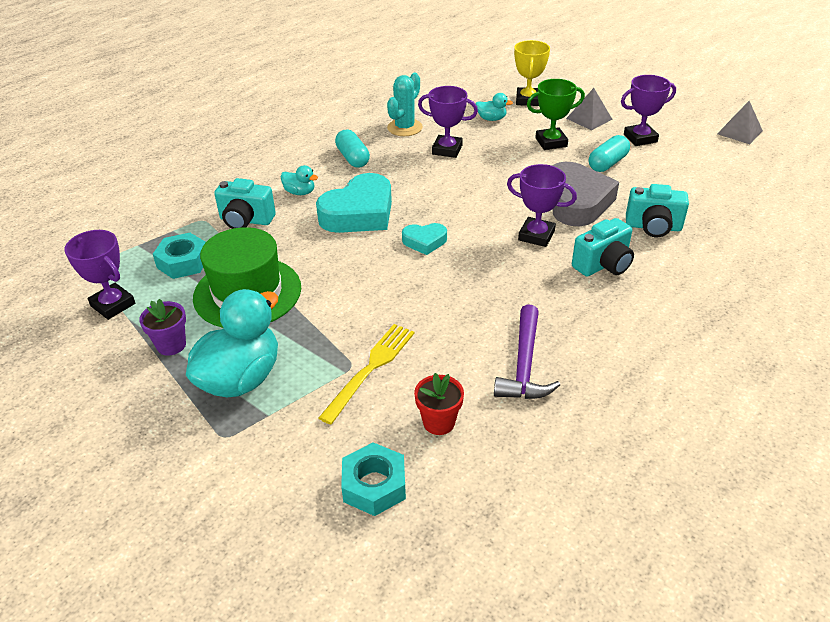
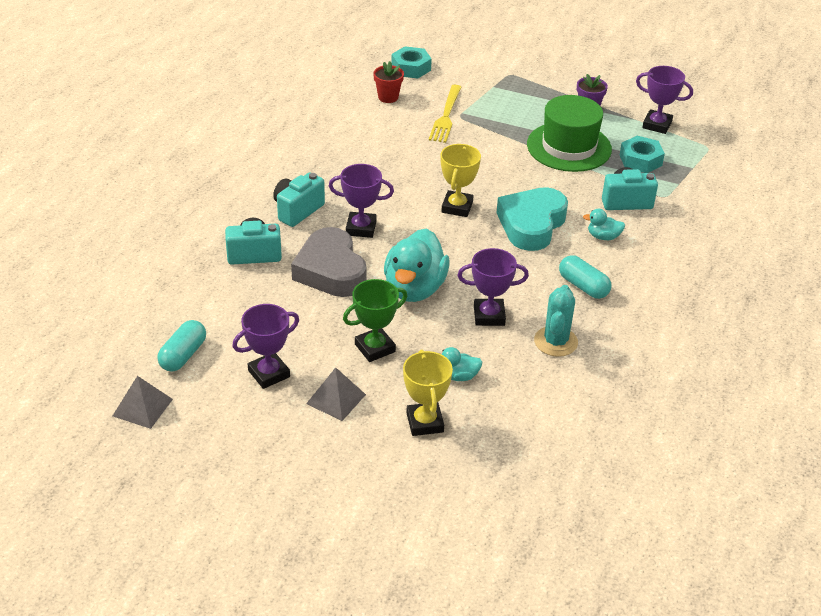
camera: 160 degrees right, 0 degrees up
(240, 378) = (525, 99): turquoise duck -> turquoise duck (414, 289)
(424, 241) = (457, 207): turquoise heart -> yellow trophy
(524, 365) = (344, 133): purple hammer -> none
(607, 163) = (304, 326): turquoise capsule -> turquoise capsule (183, 355)

